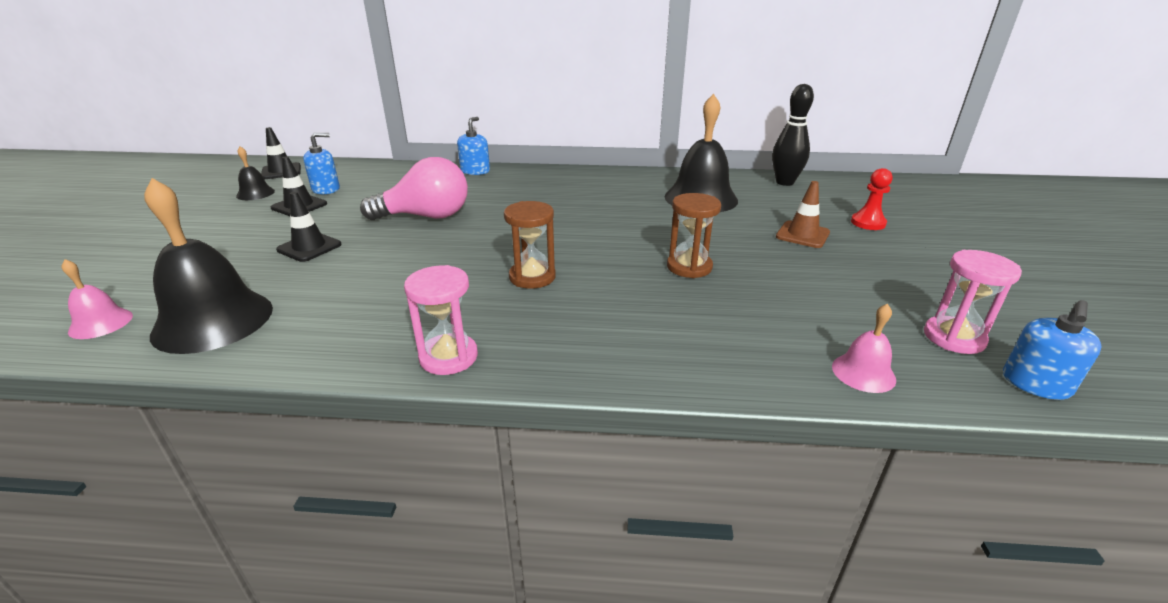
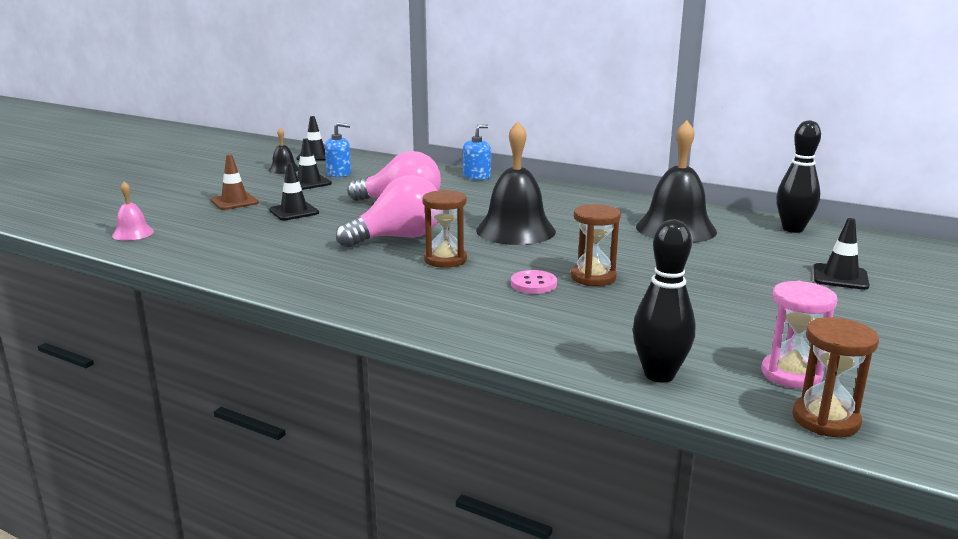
camera: 25 degrees right, 10 degrees down
(213, 320) = (198, 244): black bell -> black bell (515, 230)
(448, 357) = (333, 295): pink hourglass -> none
(458, 259) = (398, 238): none -> pink light bulb
(645, 288) = (533, 284): none -> pink button
(802, 235) = (746, 274): brown traffic cone -> brown traffic cone (234, 202)
(863, 372) = (659, 375): pink bell -> black bowling pin
(868, 223) = (840, 277): red pawn -> black traffic cone
(1035, 384) = (825, 420): blue soap dispenser -> brown hourglass

